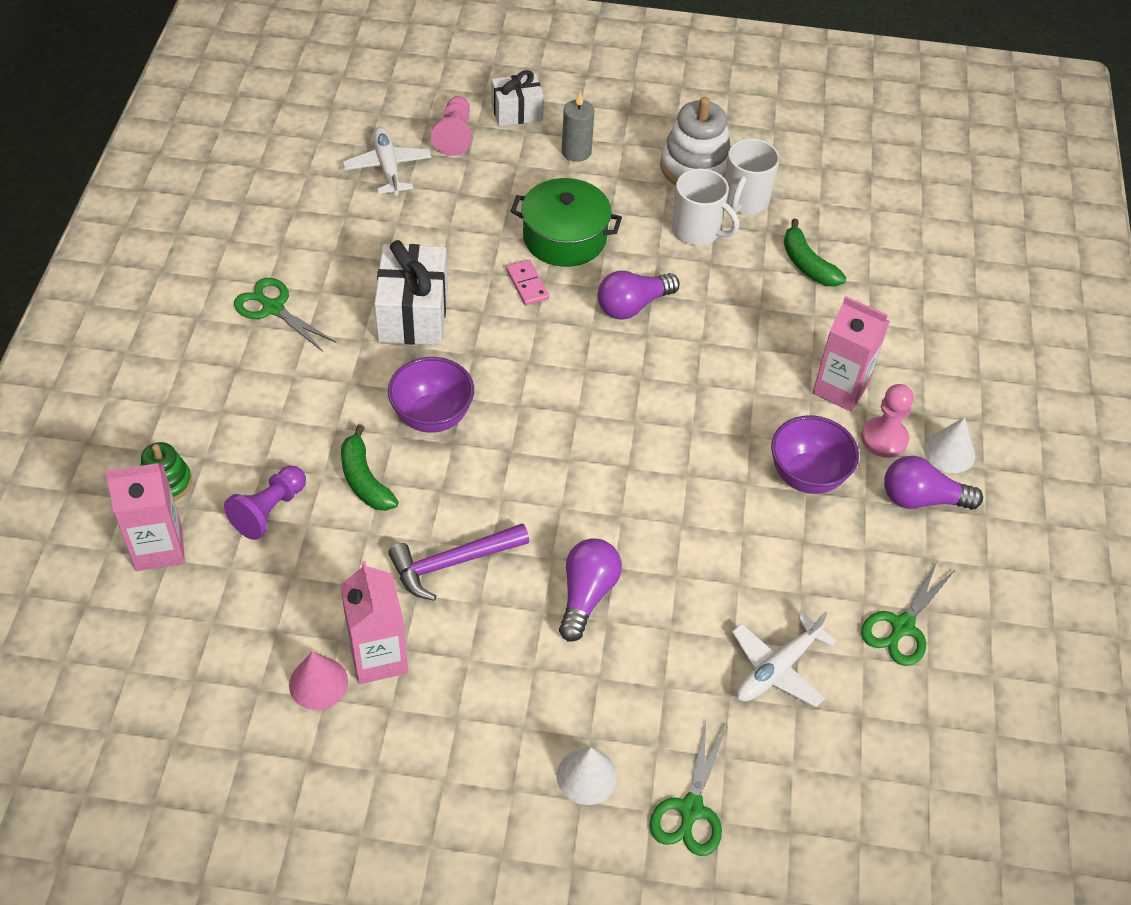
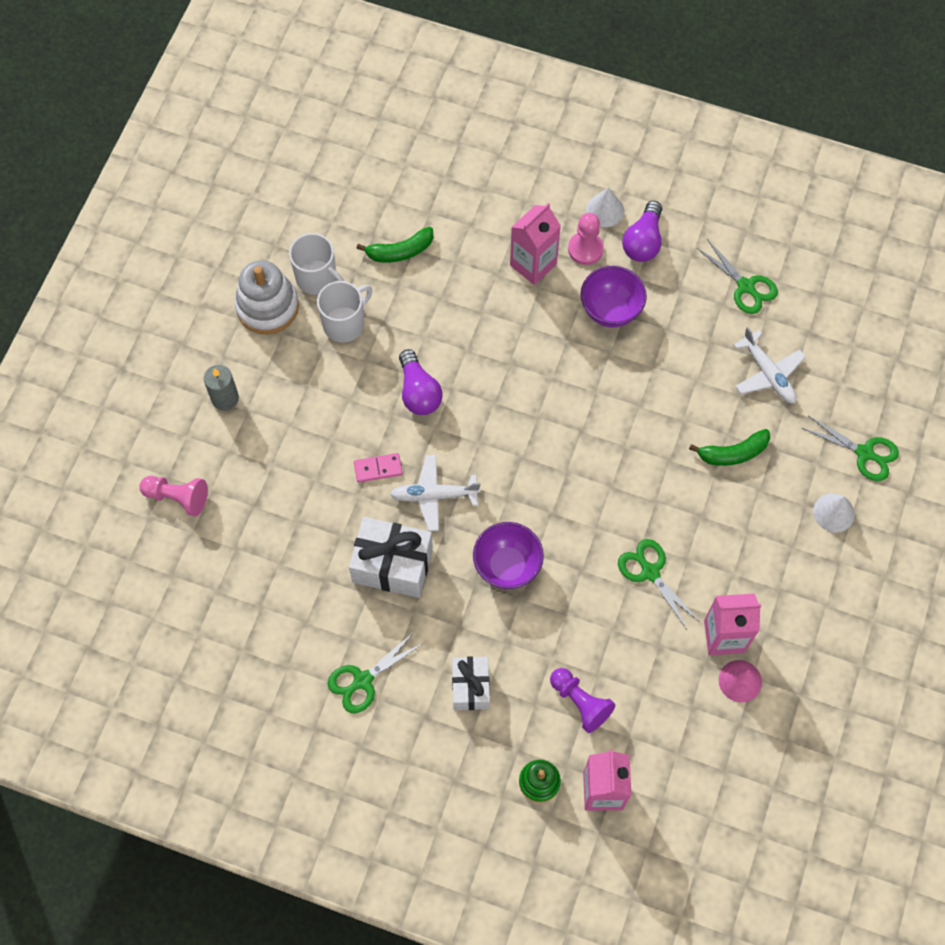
camera: 75 degrees left, 15 degrees up
(364, 479) = (562, 626): green banana -> green banana (733, 453)
(388, 168) = (207, 562): white plane -> white plane (434, 495)
(452, 563) = (650, 572): purple hammer -> green scissors
(517, 112) = (159, 438): white gift -> white gift (470, 687)
(564, 238) = (330, 429): green pot -> none
(586, 595) = (691, 484): purple light bulb -> none

